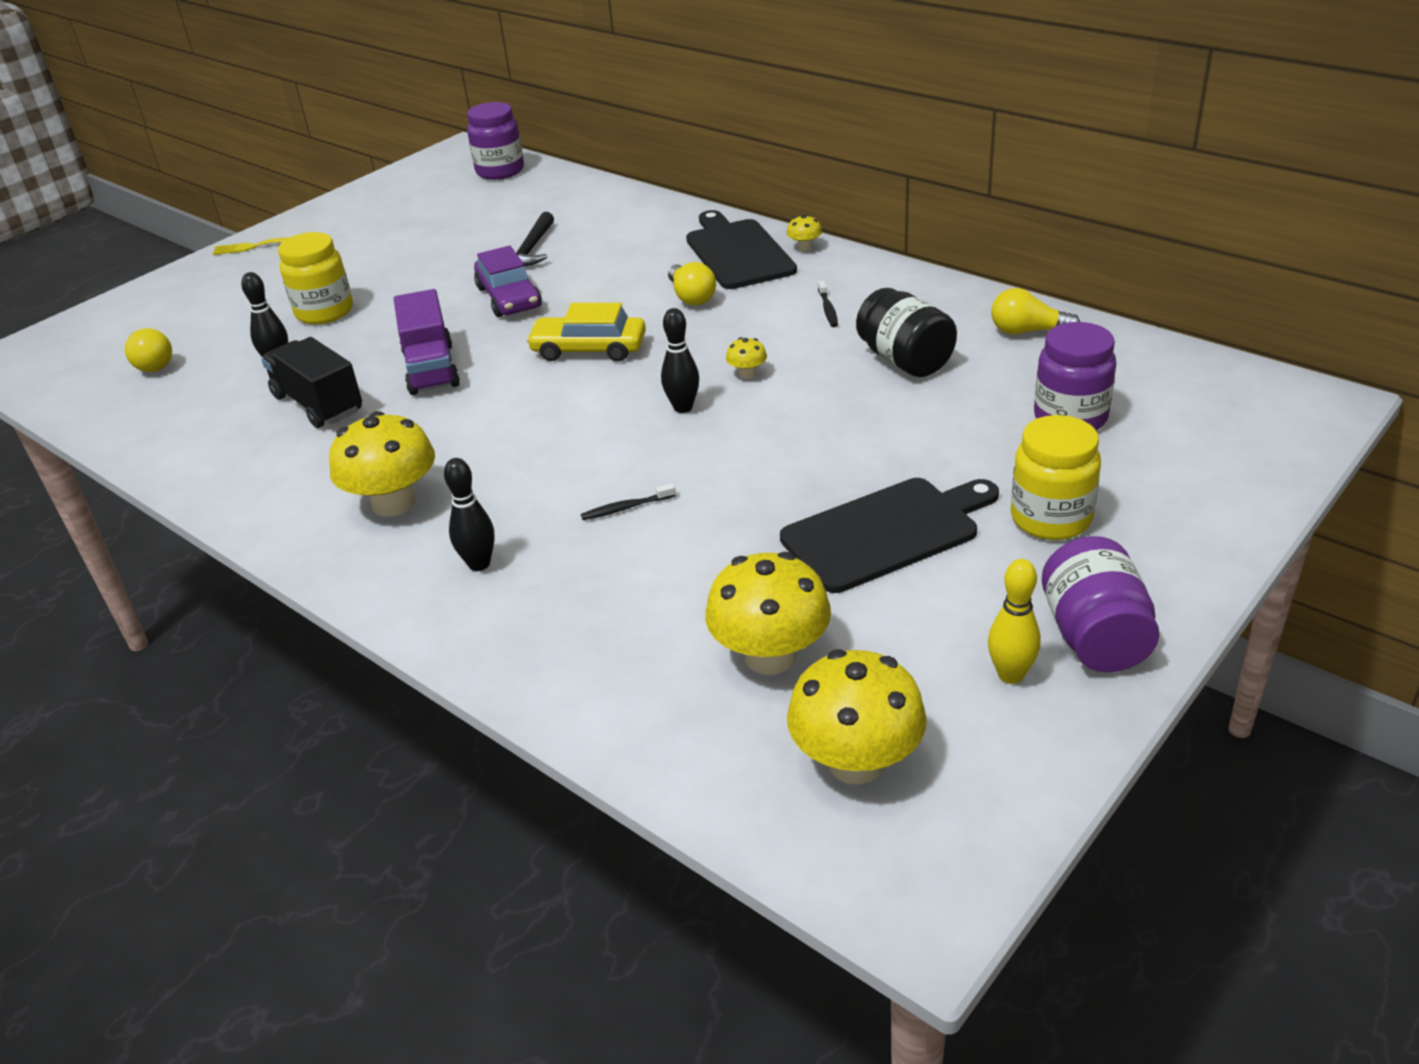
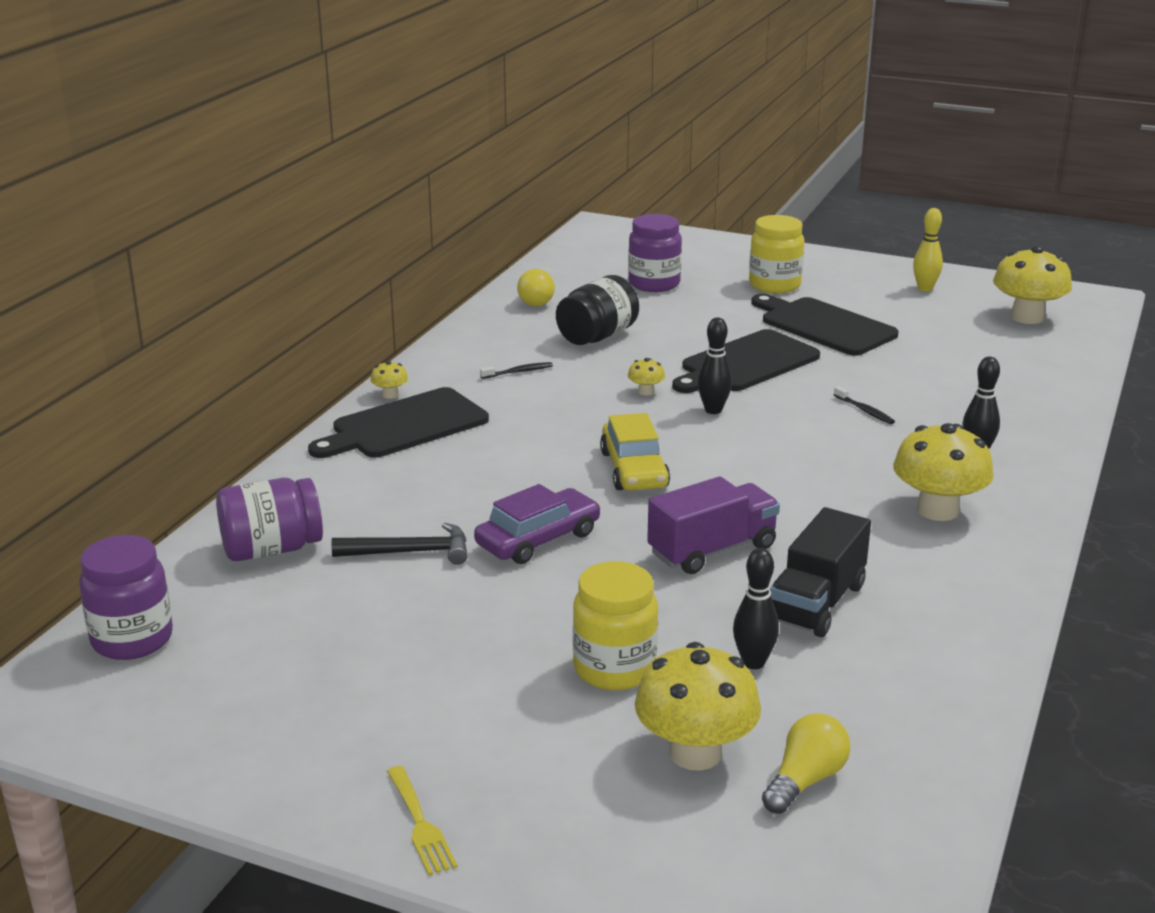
camera: 110 degrees left, 10 degrees down
(691, 297) = (510, 435): yellow light bulb -> none
(770, 656) = (970, 345): yellow mushroom -> yellow mushroom (695, 753)
(790, 448) = (746, 363): none -> black cutting board
(1094, 636) = (875, 272): purple jar -> purple jar (272, 549)

